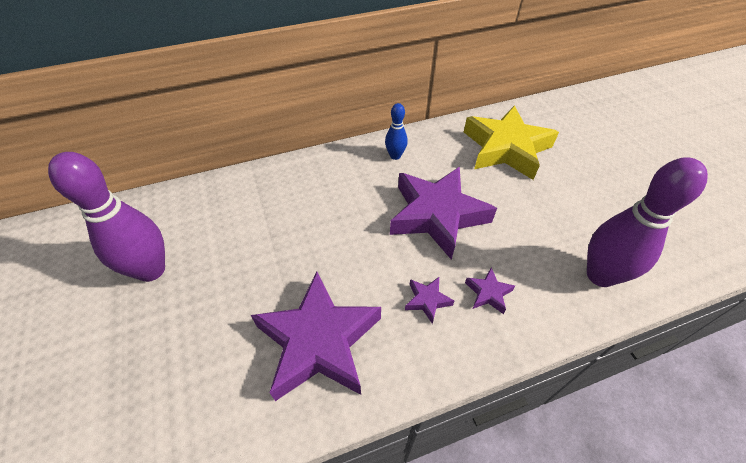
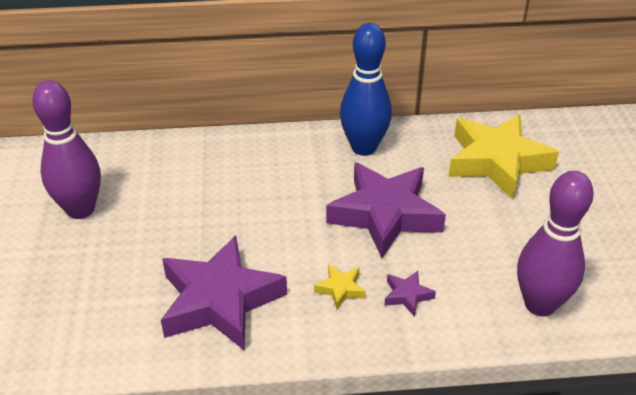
camera: 15 degrees right, 10 degrees down
(395, 156) = (364, 148): blue bowling pin -> blue bowling pin, size x1.99
(427, 300) = (340, 289): purple star -> yellow star

